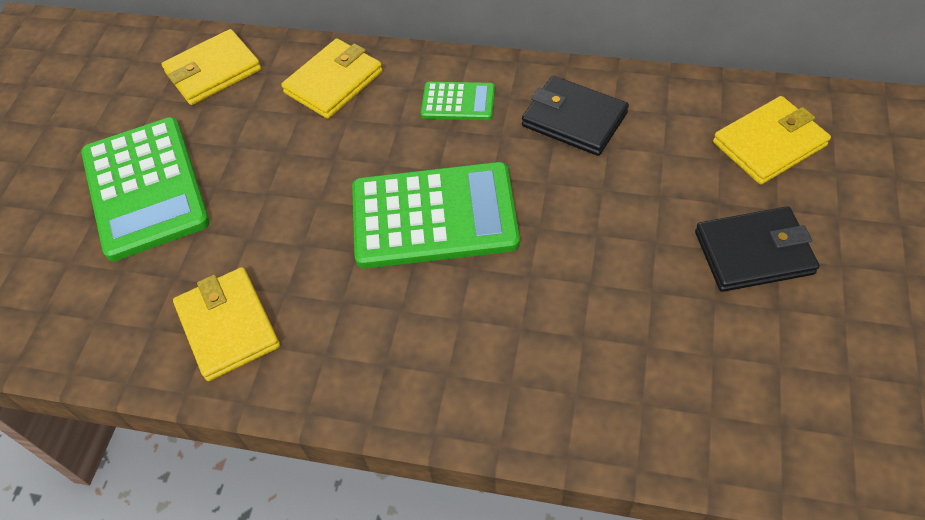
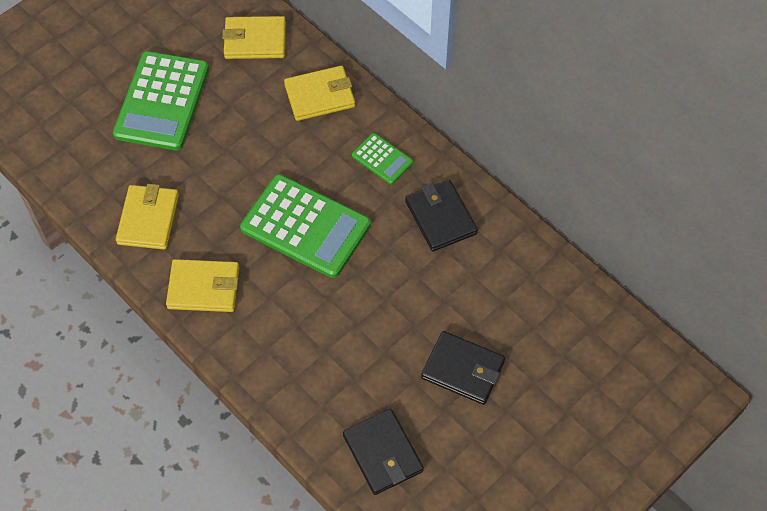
camera: 30 degrees right, 5 degrees up
(766, 409) = (383, 453): none -> black wallet
(769, 144) = (542, 312): yellow wallet -> yellow wallet (204, 288)

